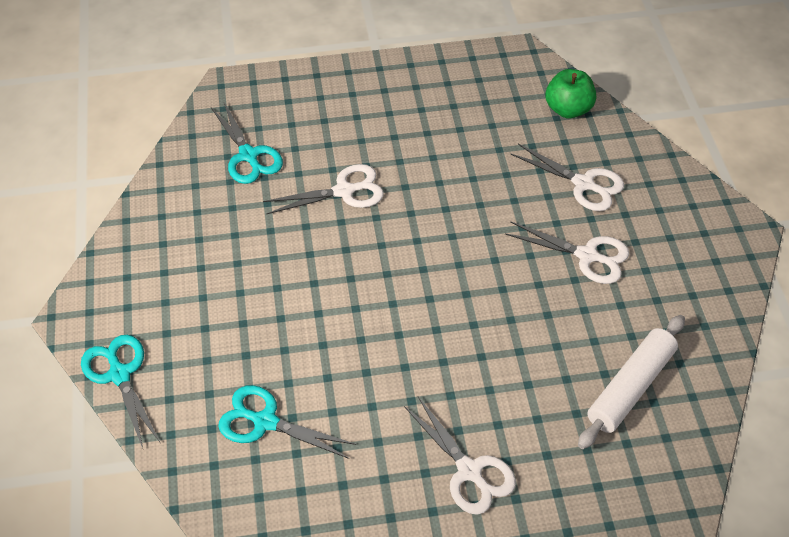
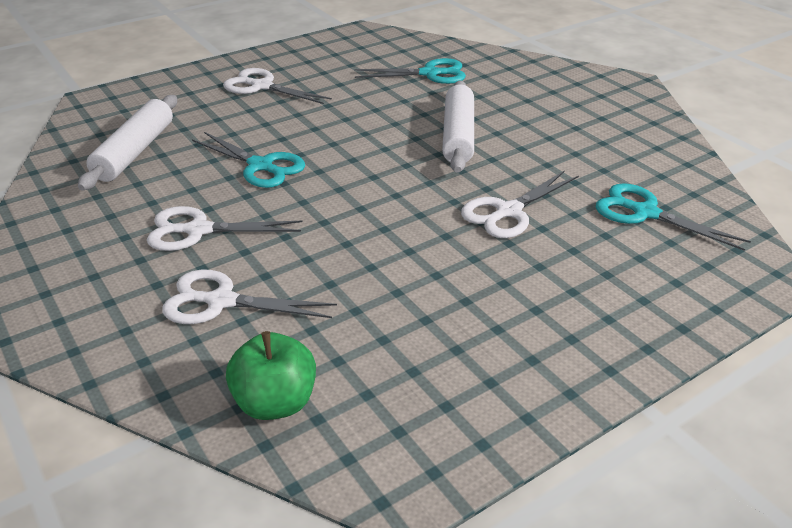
camera: 155 degrees right, 15 degrees down
(119, 374) = (557, 68): turquoise scissors -> turquoise scissors (260, 166)
(315, 295) = (458, 136): none -> white rolling pin

